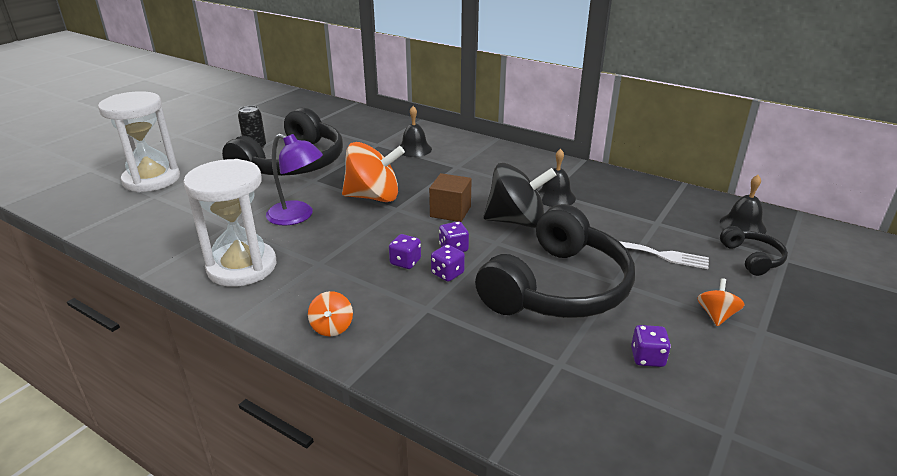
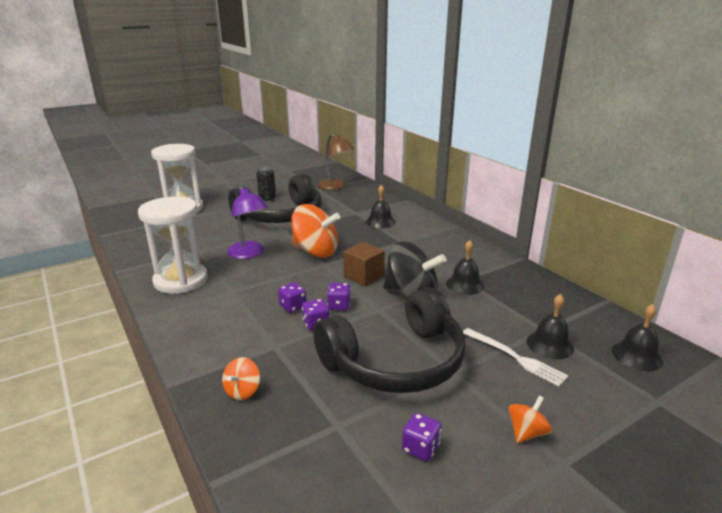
camera: 25 degrees right, 5 degrees down
(326, 118) = (335, 187): none -> brown lamp
(332, 327) = (197, 340): orange spinning top -> orange spinning top (243, 391)
(672, 234) = (550, 344): none -> black bell
(752, 258) = (619, 390): black headphones -> none

